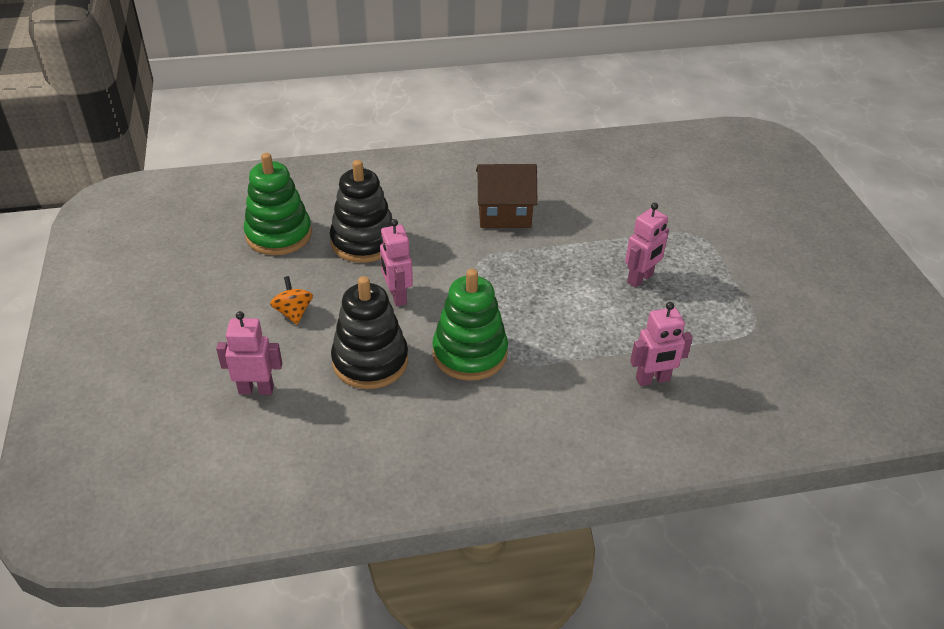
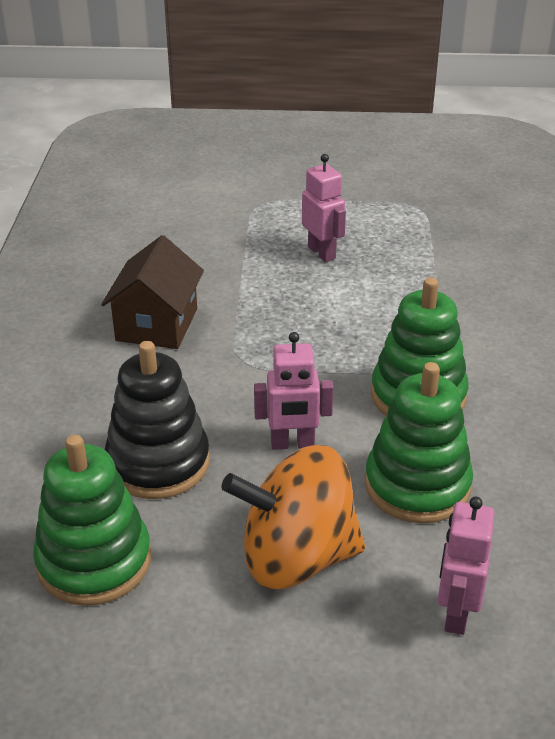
camera: 75 degrees left, 5 degrees down
(293, 313) = (296, 557): orange spinning top -> orange spinning top, size x2.21
(370, 361) = (417, 485): black stacking toy -> green stacking toy
(653, 380) = (480, 278): pink robot -> none

